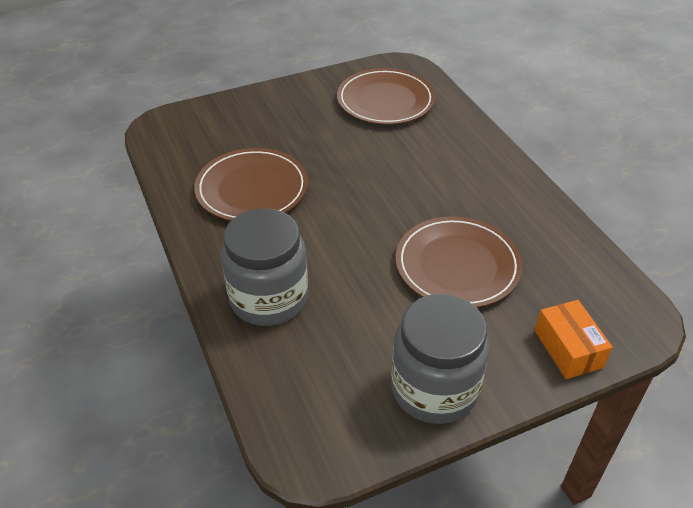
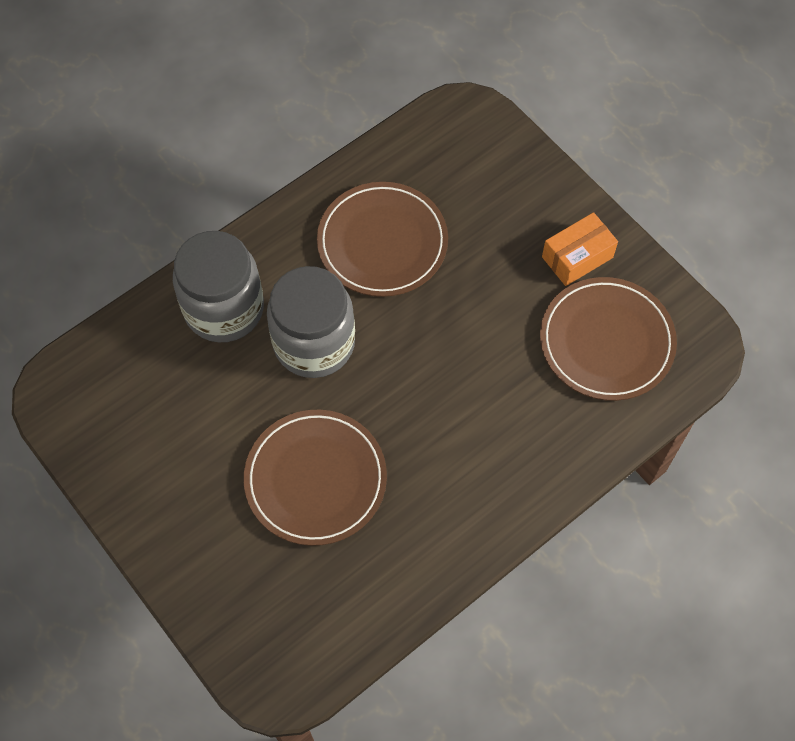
camera: 75 degrees right, 20 degrees up
(434, 389) = (144, 483): grey jar -> grey jar (314, 343)
(568, 349) = (220, 606): orange box -> orange box (577, 257)

